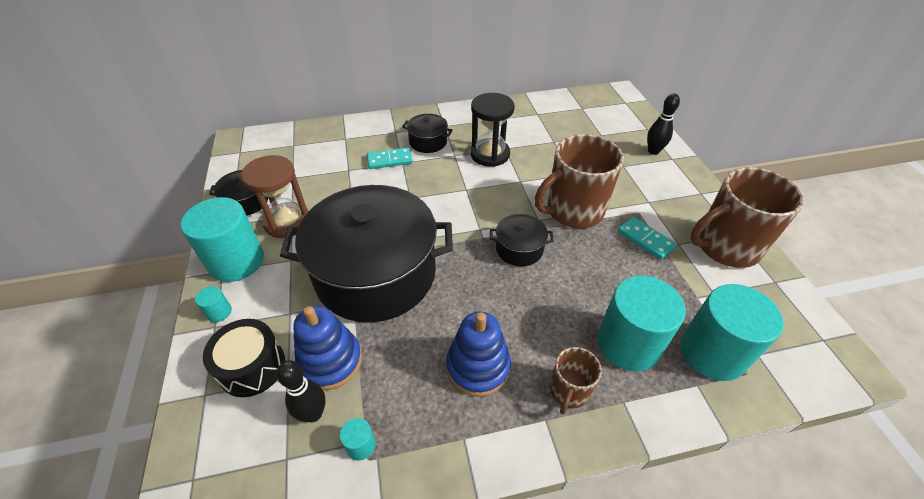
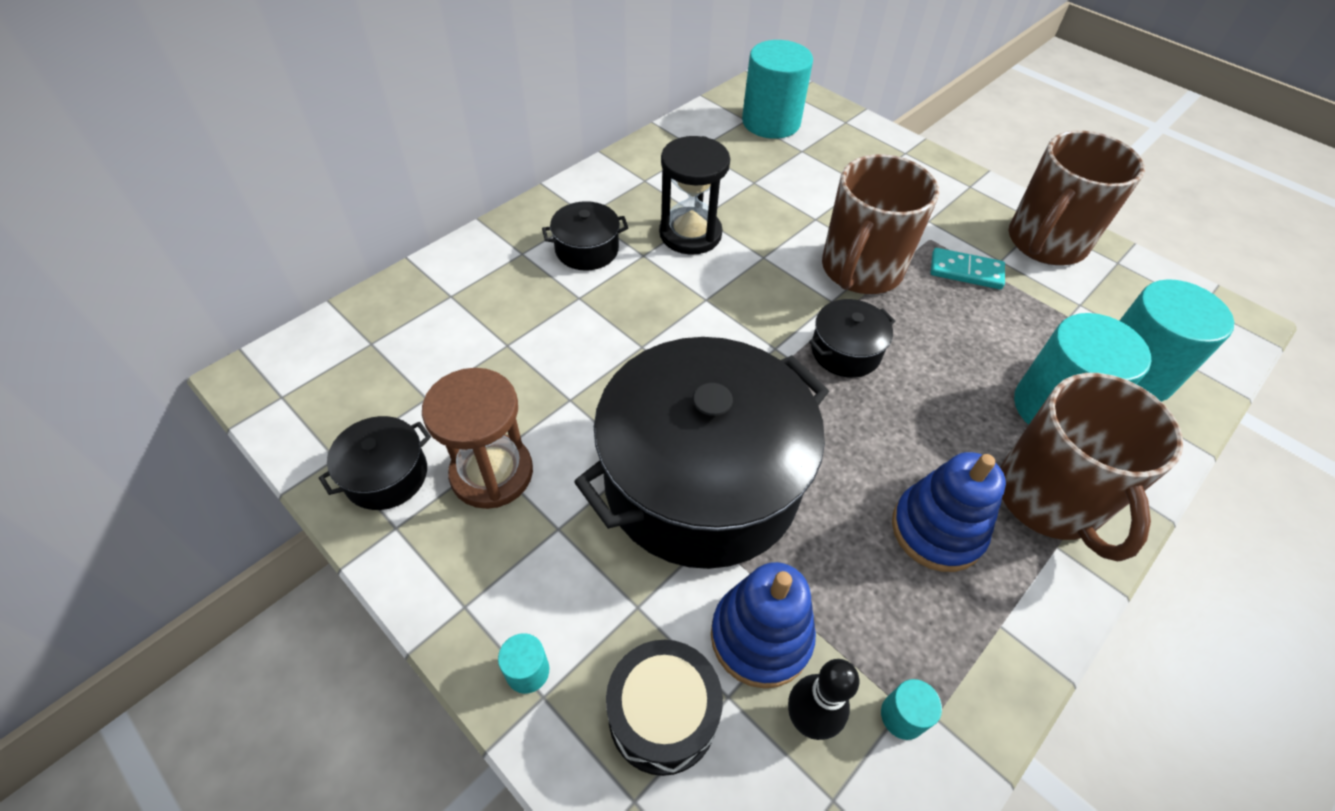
camera: 35 degrees left, 5 degrees up
(236, 261) = (472, 578): turquoise cylinder -> turquoise cylinder (771, 122)
(390, 160) = (557, 302): turquoise domino -> none
(568, 391) = (1049, 499): brown mug -> brown mug, size x1.94
(653, 151) = (878, 150): black bowling pin -> none

